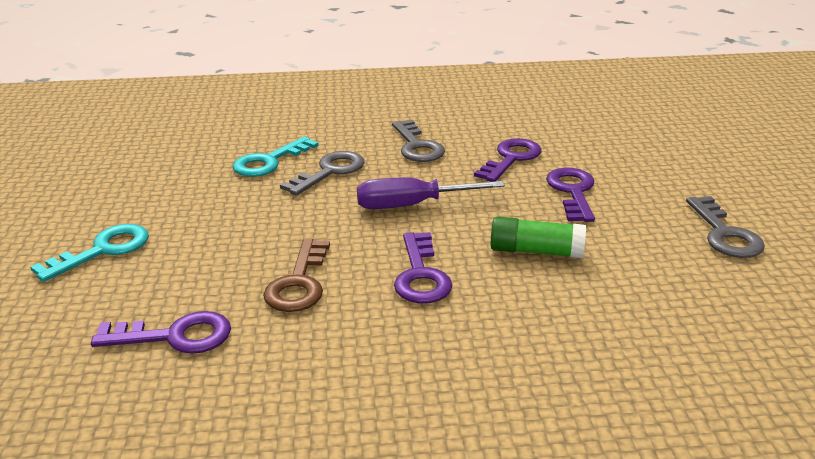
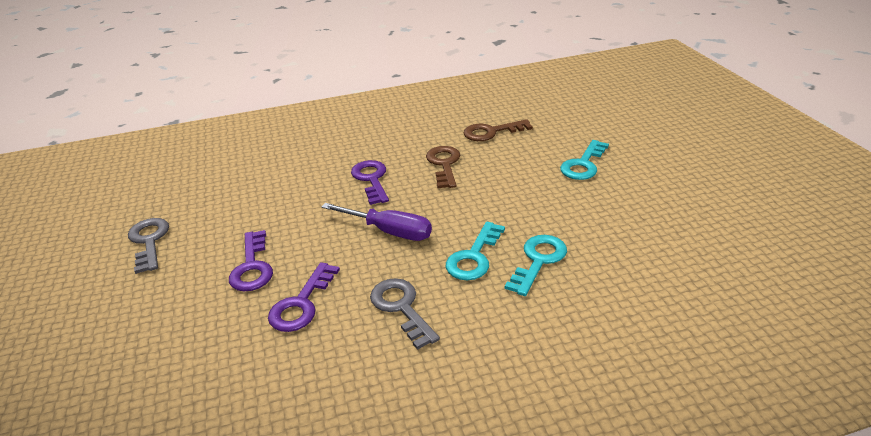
camera: 170 degrees right, 5 degrees up
(174, 336) = (492, 132): purple key -> brown key
(329, 172) = (474, 256): grey key -> turquoise key
(412, 205) = (389, 231): purple screwdriver -> purple screwdriver turned 45 degrees clockwise
(535, 251) = (295, 206): green glue stick -> none

